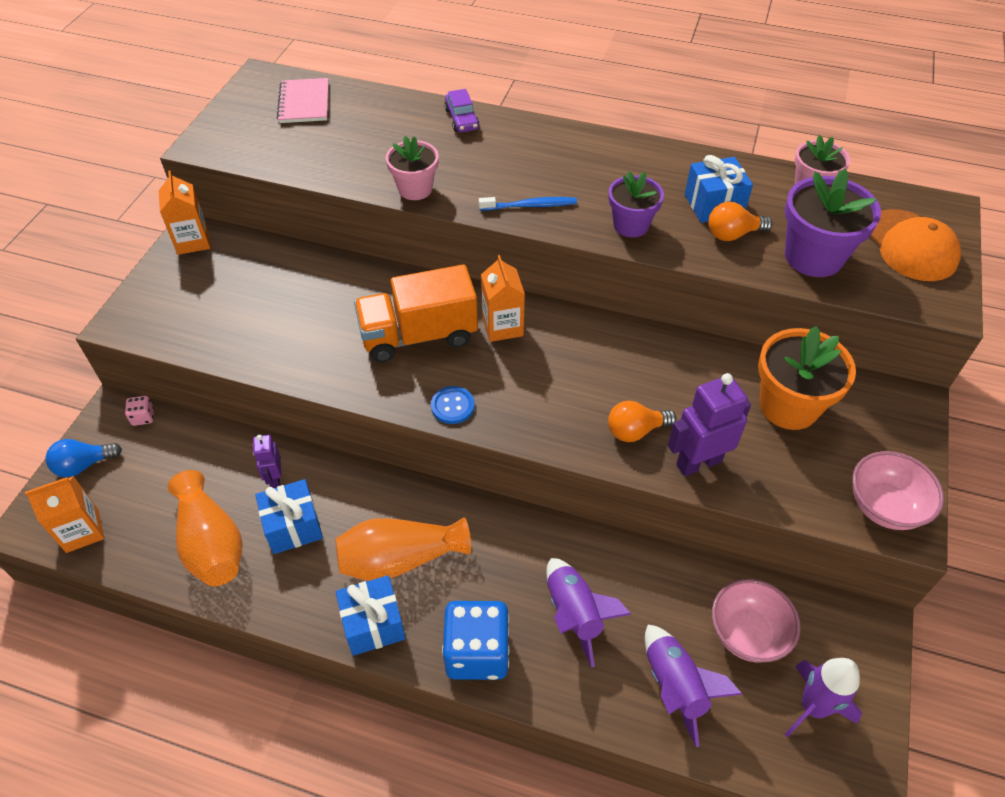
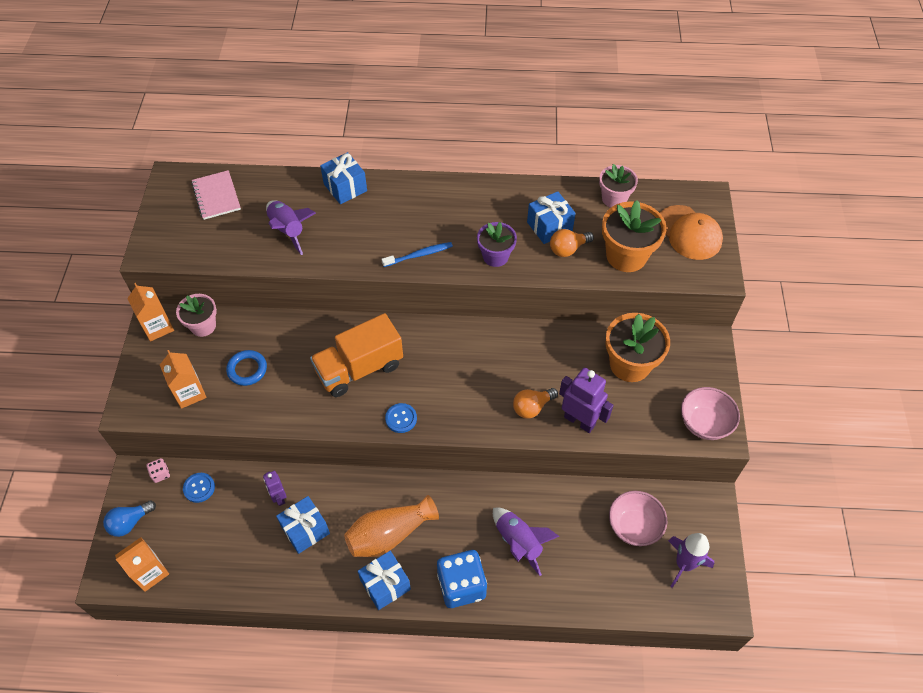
camera: 15 degrees left, 5 degrees up
(182, 444) = (199, 488): none -> blue button
(211, 543) = (250, 557): orange vase -> none
(279, 308) = (247, 369): none -> blue ring
(415, 189) = (329, 258): pink flower pot -> pink flower pot (203, 326)
(462, 119) = (345, 187): purple car -> blue gift
(502, 326) = (418, 347): orange carton -> orange carton (189, 393)
(675, 687) = (595, 574): purple rocket -> purple rocket (288, 230)
(698, 462) = (579, 421): purple robot -> purple robot turned 75 degrees clockwise
(813, 257) = (626, 256): purple flower pot -> orange flower pot

